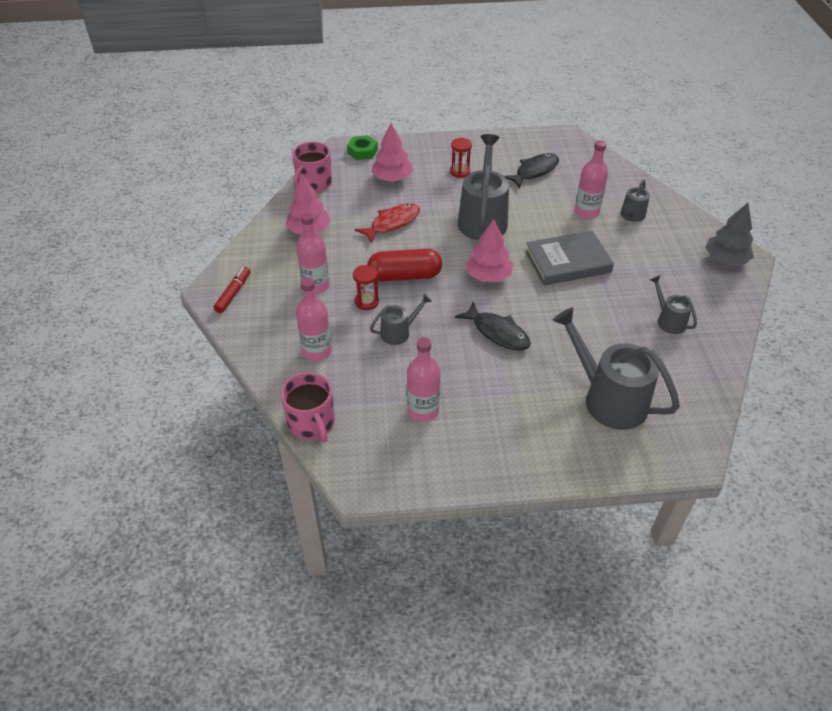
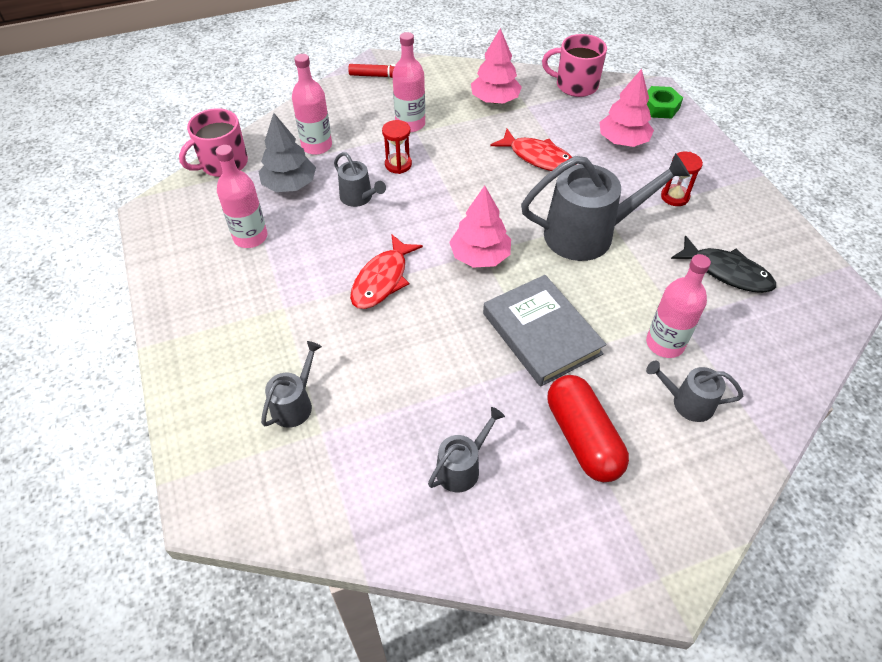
camera: 75 degrees right, 5 degrees up
(404, 276) = (451, 185): red capsule -> red capsule (583, 438)
(497, 332) = (382, 279): black fish -> red fish
(608, 399) = (295, 404): grey watering can -> grey watering can, size x0.50
(725, 259) = (642, 549): grey tree -> grey tree (289, 185)

